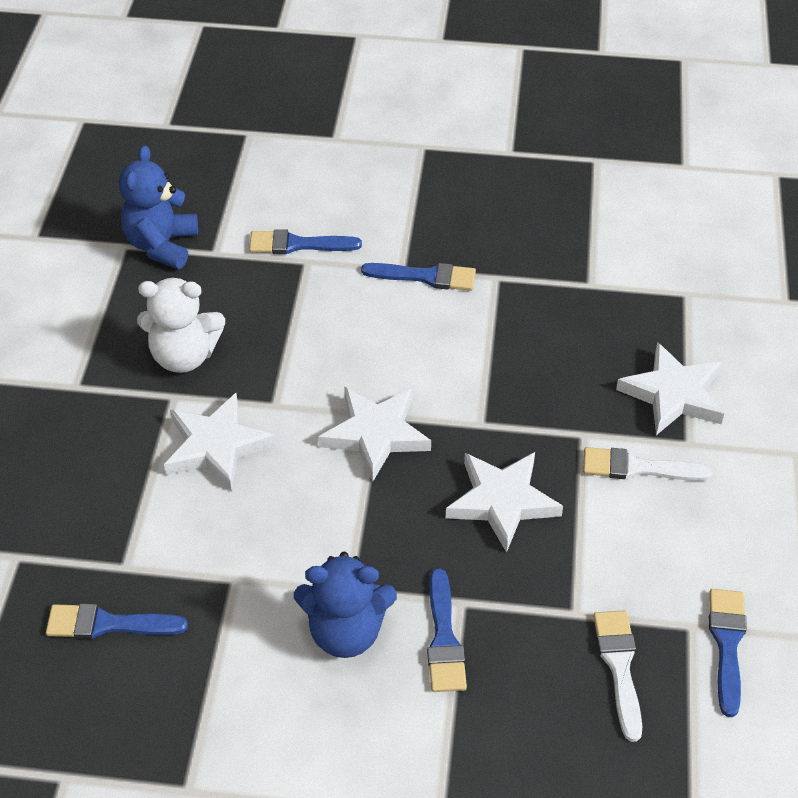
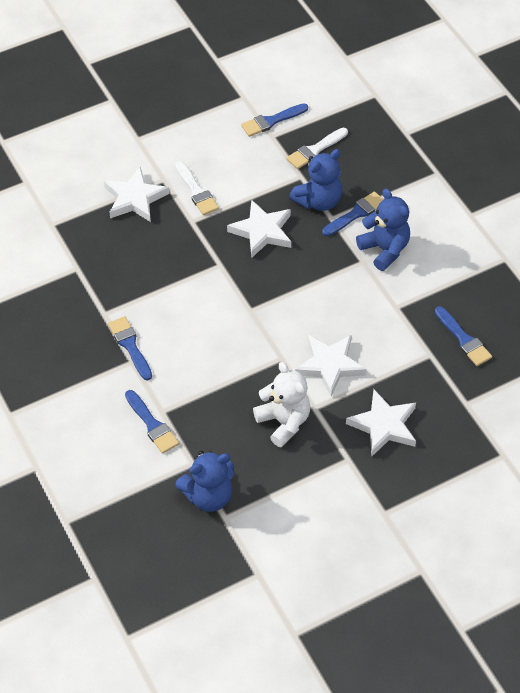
camera: 125 degrees left, 5 degrees up
(375, 434) = (264, 303): white star -> white star (384, 425)
(507, 605) = (318, 201): none -> blue teddy bear

